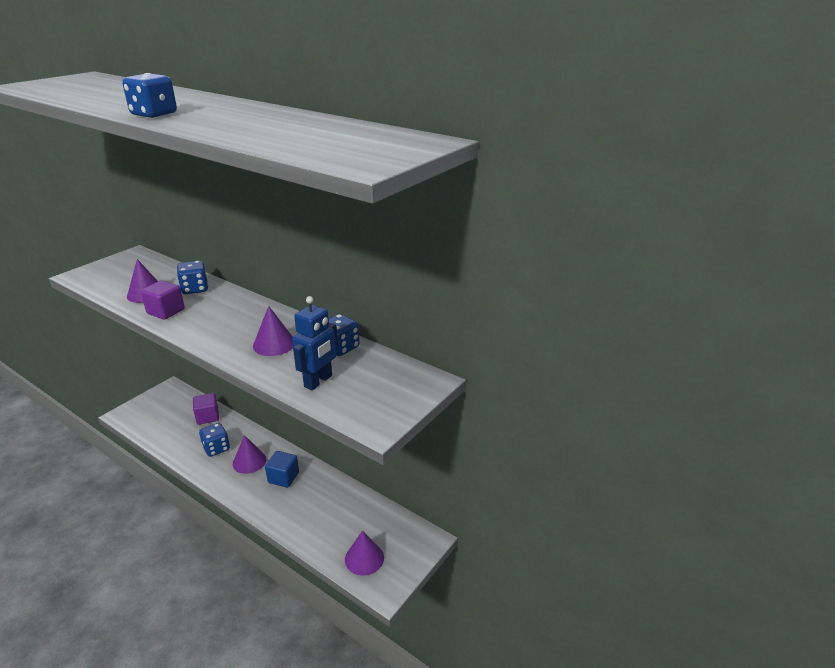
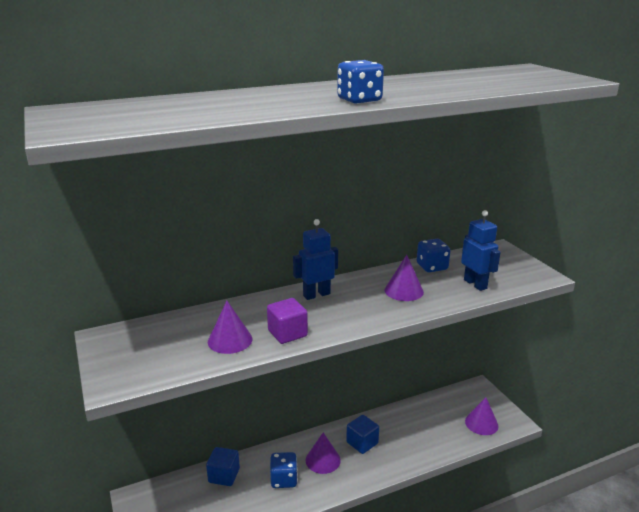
camera: 60 degrees left, 5 degrees down
(195, 289) = (252, 311): blue dice -> none
(207, 417) = (224, 475): purple cube -> blue cube
(239, 306) = (316, 295): none -> blue robot

